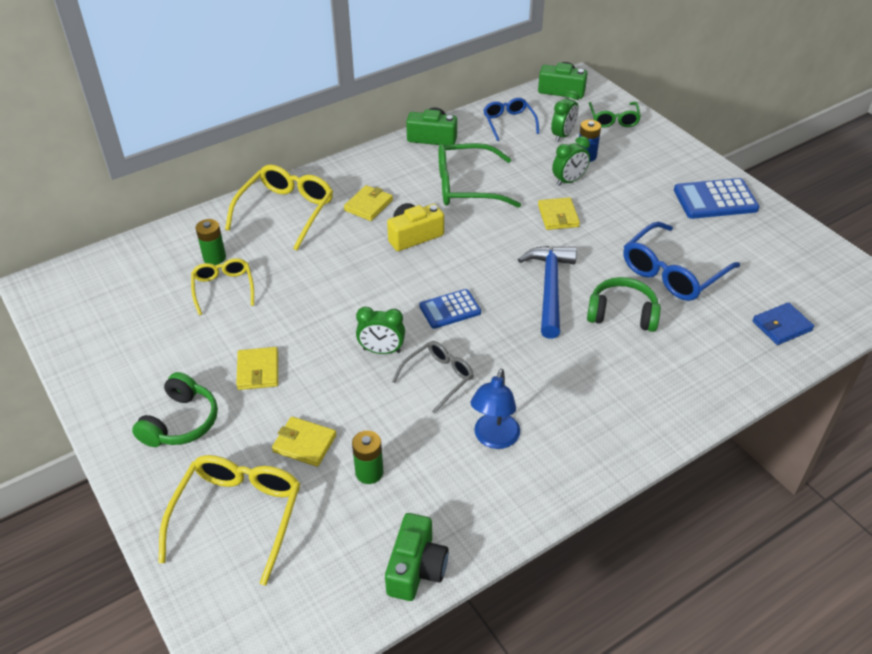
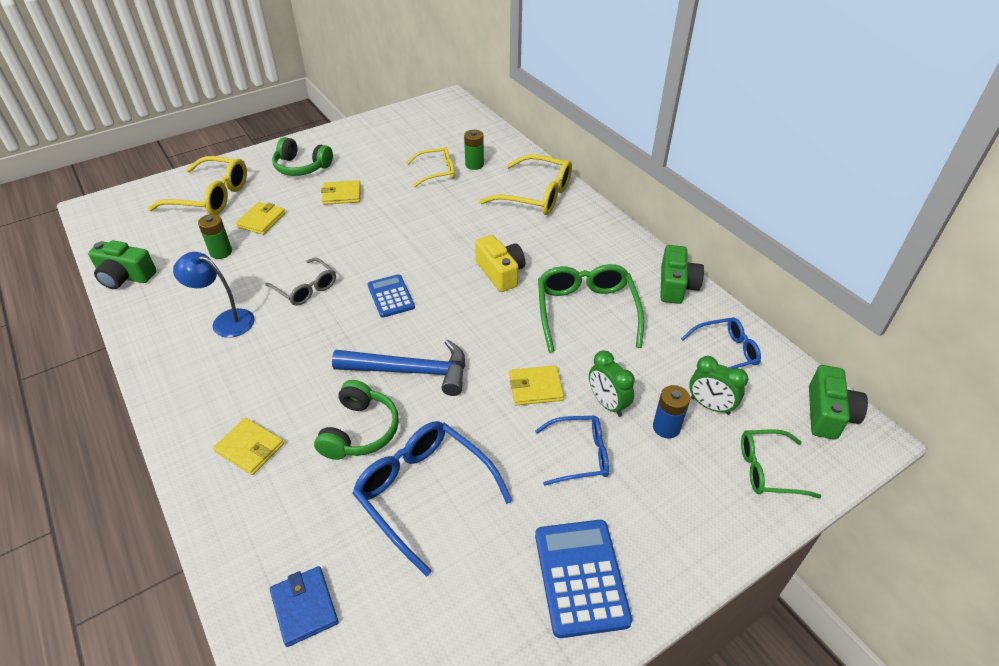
camera: 90 degrees right, 0 degrees up
(368, 205) = (548, 242): yellow wallet -> yellow wallet (250, 448)
(381, 351) = (347, 255): green clock -> none
(620, 196) = (579, 455): none -> blue glasses

